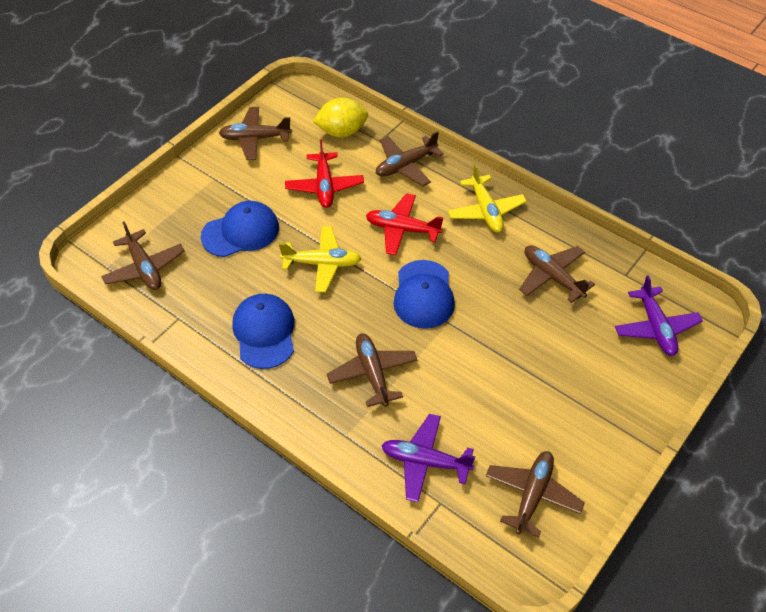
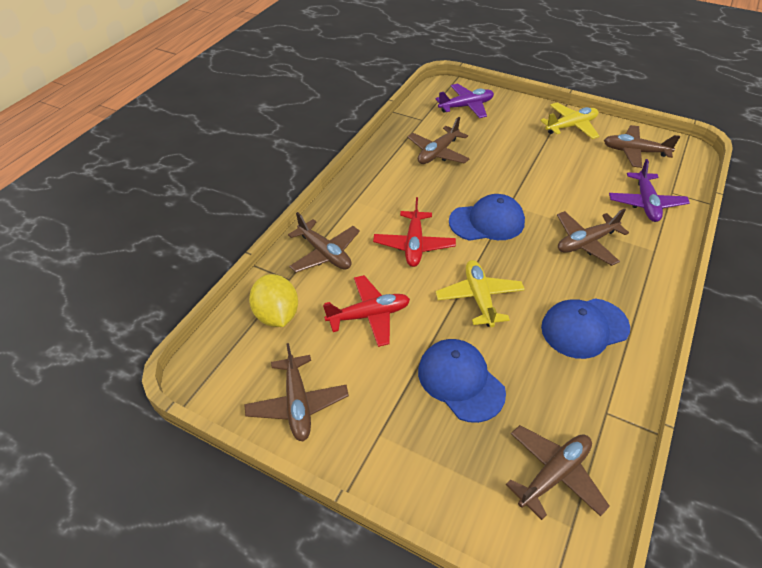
camera: 100 degrees left, 5 degrees down
(486, 211) = (374, 193): yellow plane -> yellow plane (571, 126)

